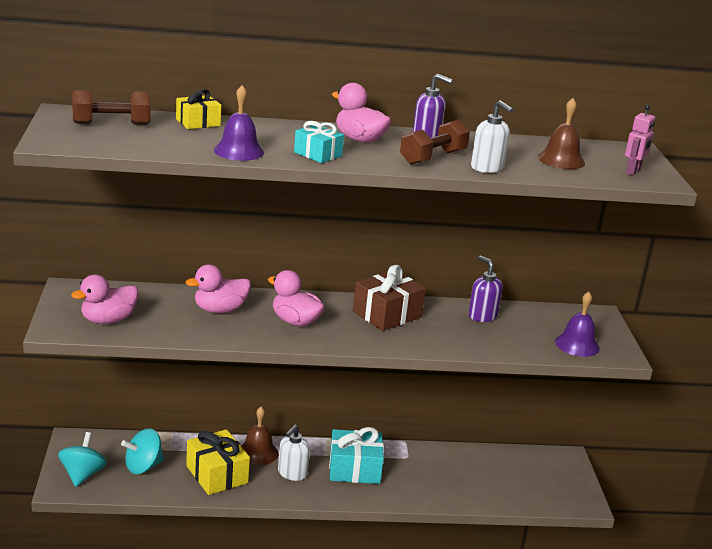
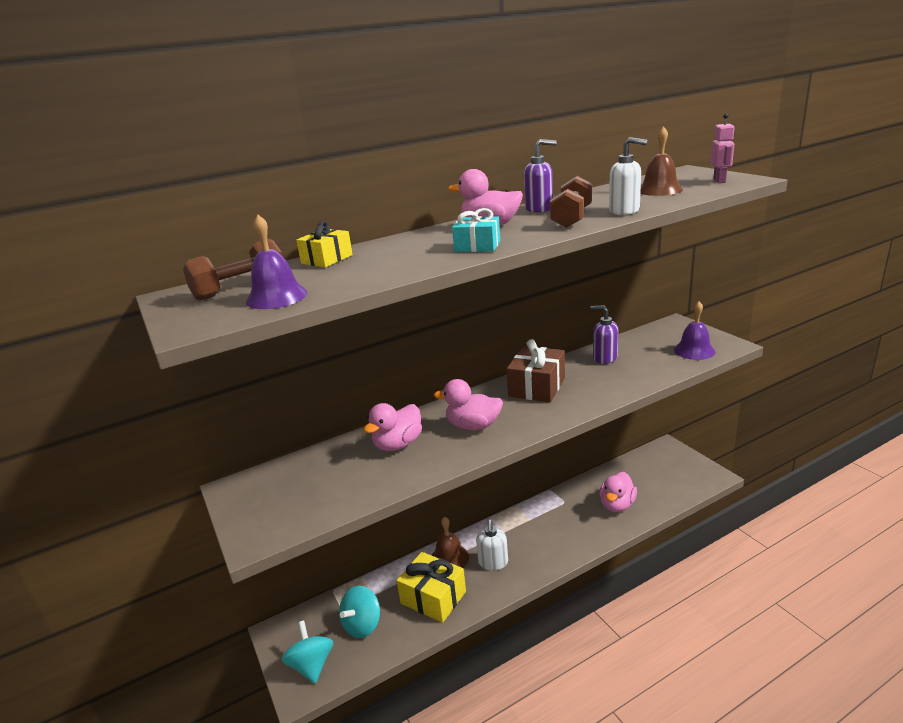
camera: 20 degrees left, 0 degrees up
(108, 320) = (301, 504): pink duck -> pink duck (617, 505)
(239, 151) = (403, 267): purple bell -> purple bell (276, 297)
(354, 469) = (536, 533): turquoise gift -> none

